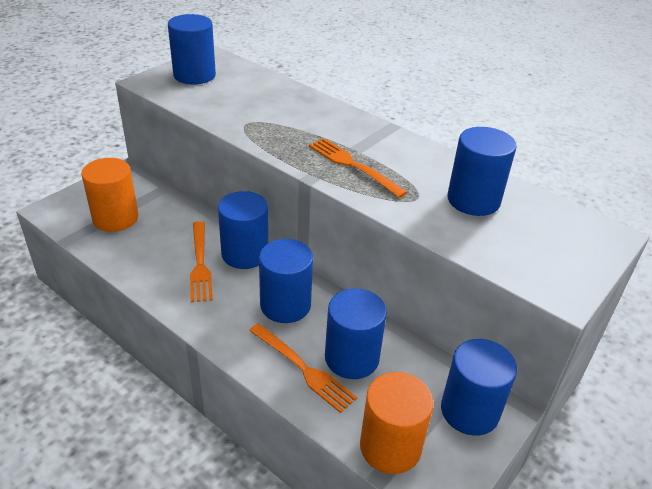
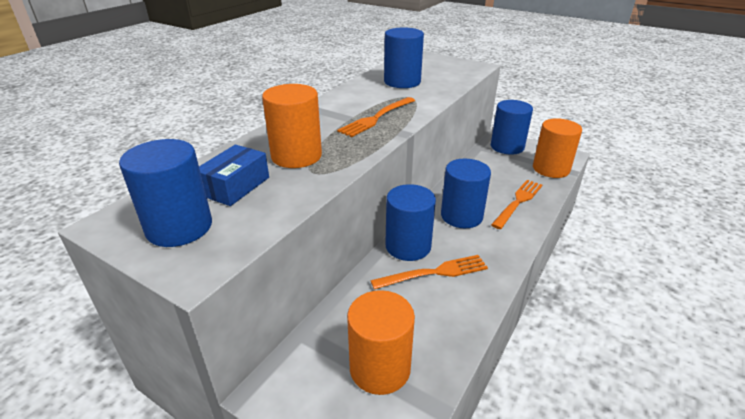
camera: 95 degrees left, 5 degrees down
(238, 92) = (235, 186): none -> blue box
(278, 116) = (296, 156): none -> orange cylinder
(352, 358) = (495, 184): blue cylinder -> none

